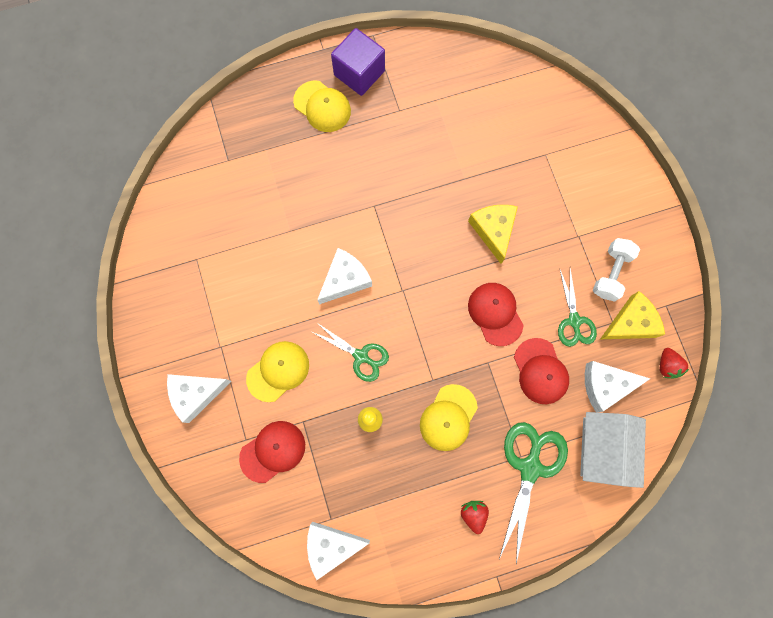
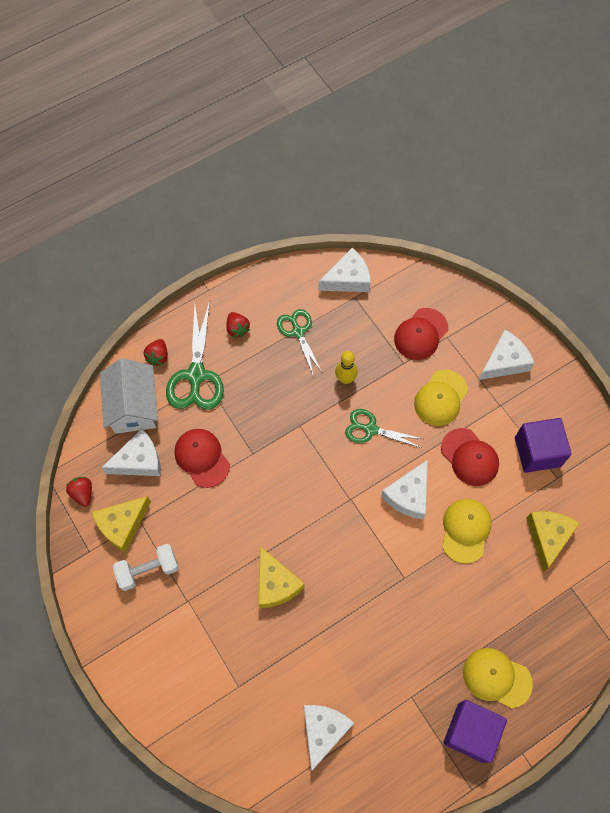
camera: 165 degrees right, 10 degrees down
(204, 289) = (537, 452): none -> purple cube
(229, 207) = (548, 537): none -> yellow cheese
(448, 417) = (277, 397): yellow cap -> yellow cap (465, 530)
(481, 103) = (323, 731): none -> white cheese
(495, 314) = (255, 500): red cap -> red cap (469, 457)
(568, 503) = (158, 356): none -> red strawberry
(574, 321) = (178, 513): green scissors -> green scissors (298, 332)
(611, 273) = (148, 570): white dumbbell -> white dumbbell turned 60 degrees clockwise

